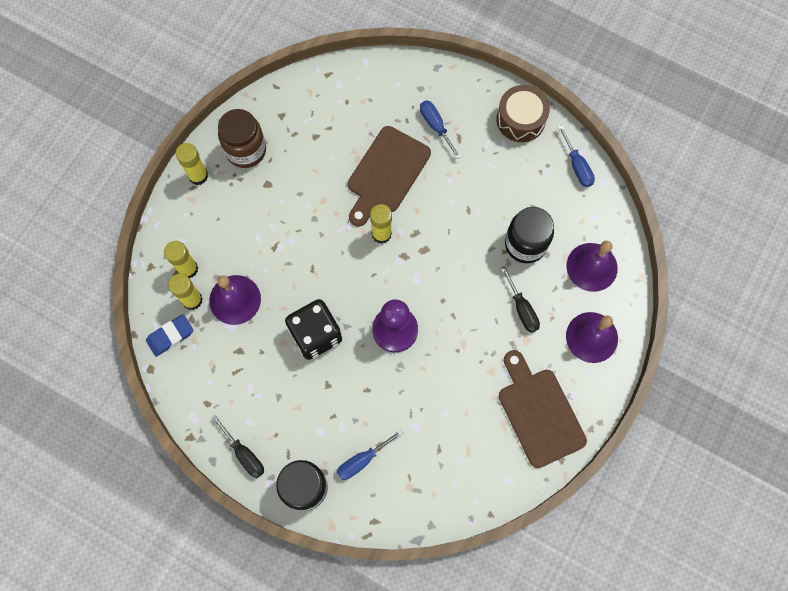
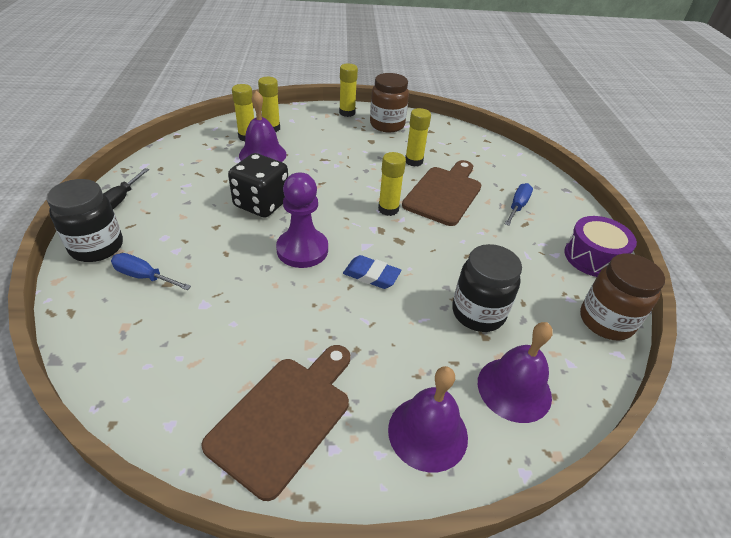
camera: 55 degrees right, 30 degrees down
(170, 336) = (210, 136): blue eraser -> blue eraser (371, 275)
(324, 167) = (414, 161): none -> yellow glue stick
(386, 173) = (444, 193): brown cutting board -> brown cutting board turned 120 degrees clockwise
(520, 119) = (593, 257): brown drum -> purple drum
(522, 308) = (404, 340): black screwdriver -> none
(577, 166) = (606, 321): blue screwdriver -> brown jar

